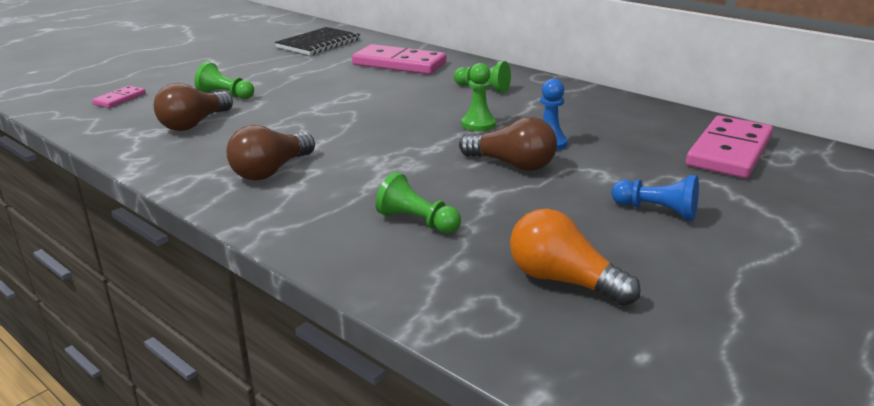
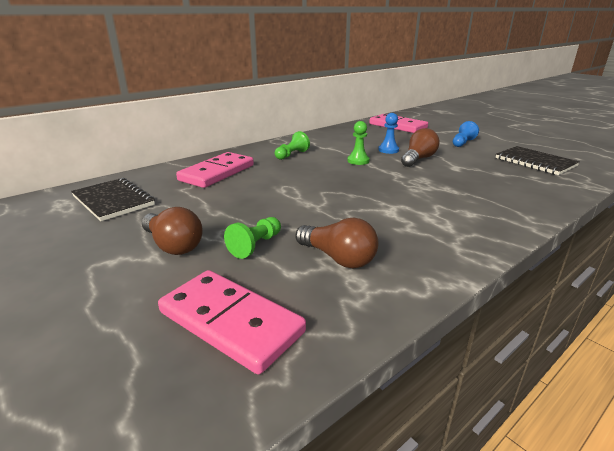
camera: 80 degrees left, 0 degrees up
(120, 99) = (231, 322): pink domino -> pink domino, size x2.10
(271, 171) = (442, 220): brown light bulb -> brown light bulb (173, 245)
(417, 221) = (497, 182): green pawn -> none
(562, 280) = (535, 162): orange light bulb -> black notebook

